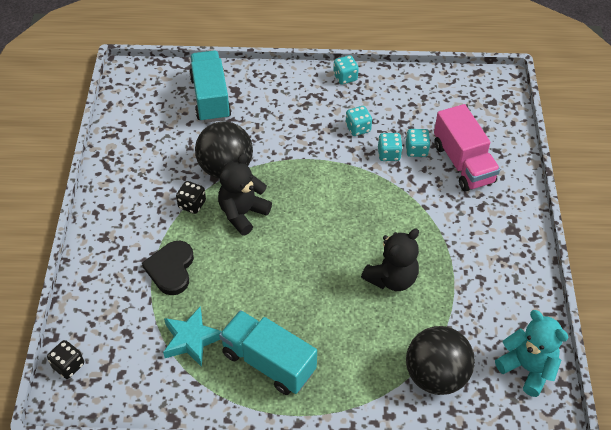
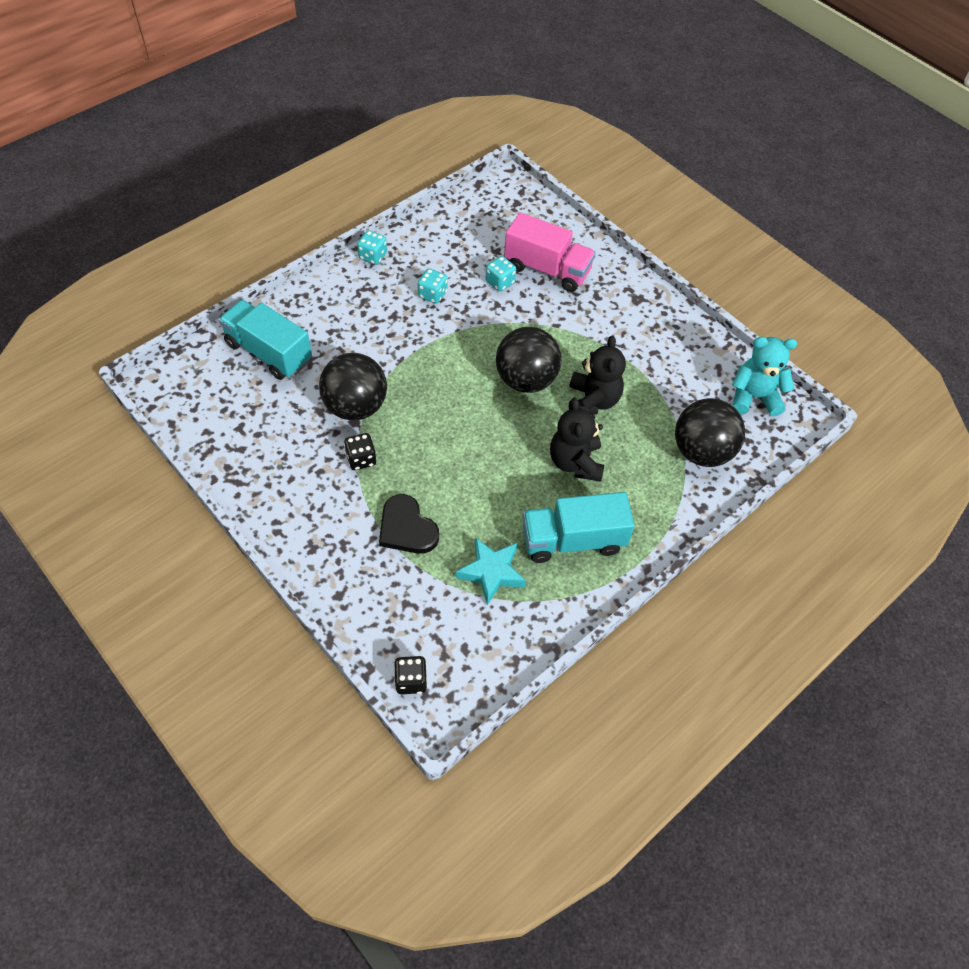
camera: 45 degrees left, 5 degrees up
(242, 213) = (415, 435): black teddy bear -> black teddy bear (575, 462)
(359, 230) = (526, 380): none -> black ball
(389, 154) = (482, 300): turquoise dice -> none

